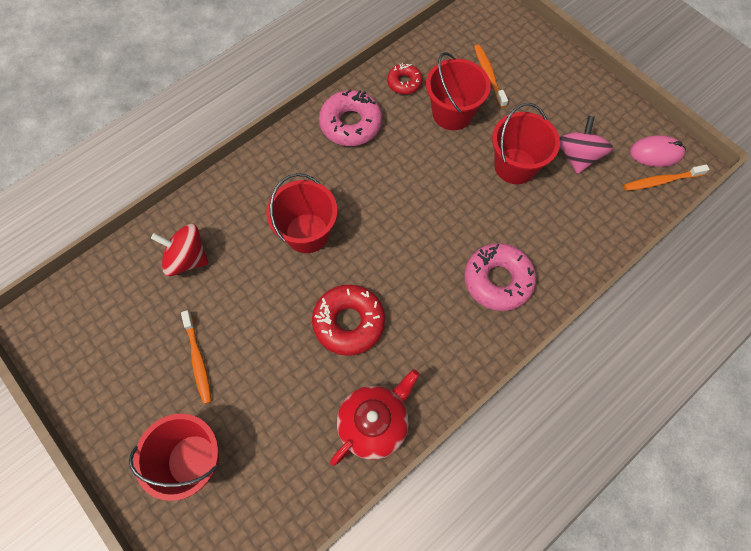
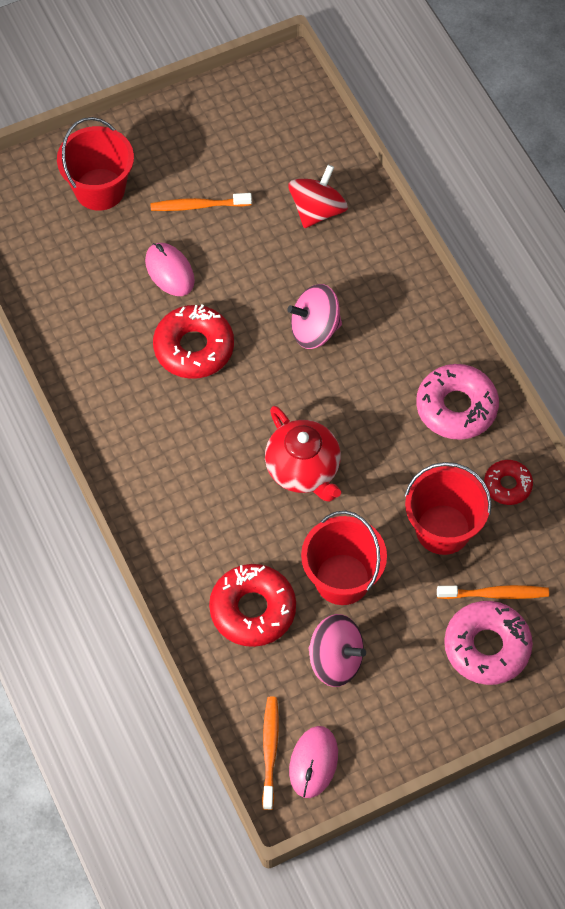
camera: 105 degrees right, 5 degrees down
(275, 365) = (169, 271): none -> pink mouse
(307, 233) = (314, 329): red bucket -> pink spinning top
(374, 423) = (79, 347): red teapot -> red teapot (303, 470)
(498, 280) = (195, 509): pink donut -> pink donut (487, 647)
(563, 218) = (252, 609): none -> red donut

